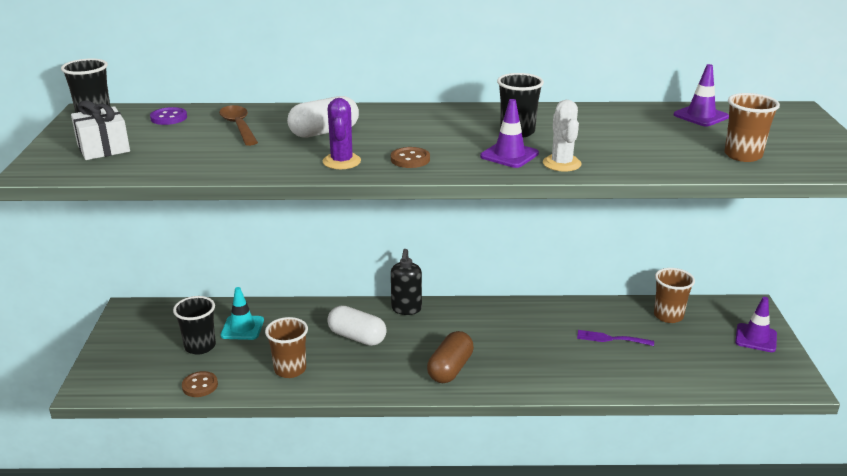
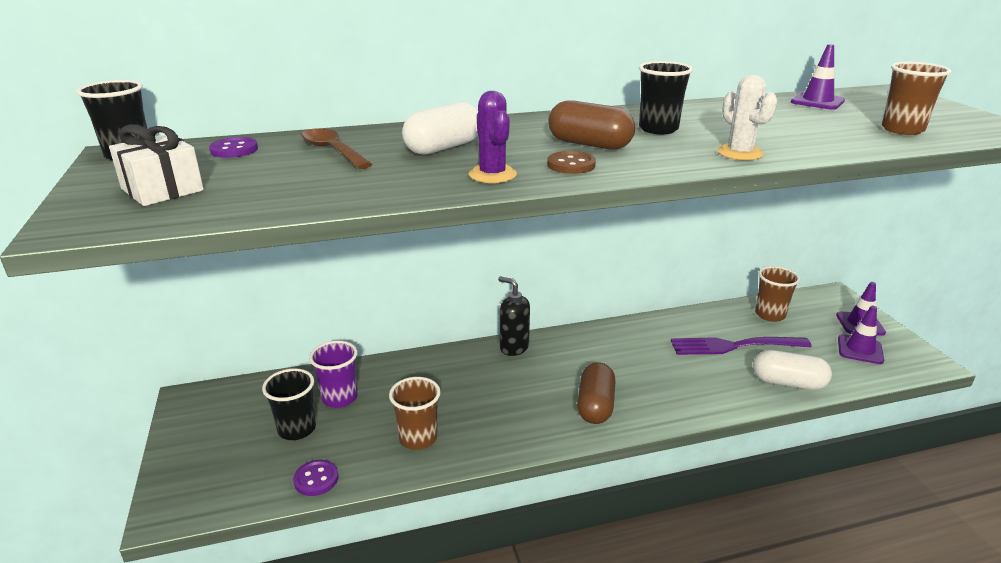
camera: 15 degrees left, 0 degrees up
(200, 385) = (316, 479): brown button -> purple button
(242, 328) = (339, 398): turquoise traffic cone -> purple cup
(357, 337) = (476, 387): white capsule -> white capsule (788, 383)
(406, 309) = (514, 347): black soap dispenser -> black soap dispenser turned 135 degrees clockwise
(443, 141) = (589, 144): none -> brown capsule
(509, 155) = (675, 150): purple traffic cone -> purple traffic cone (860, 349)
(611, 339) = (733, 346): purple fork -> purple fork, size x1.75

